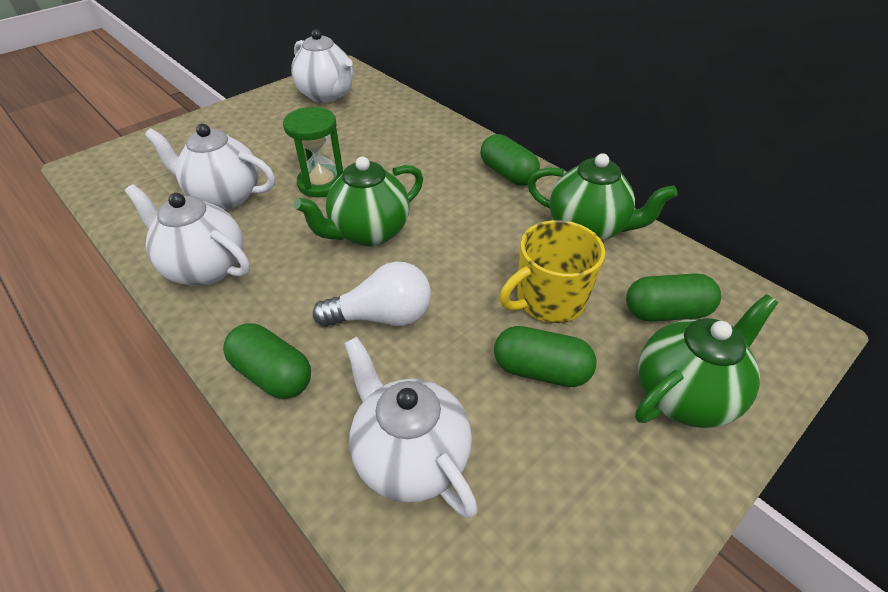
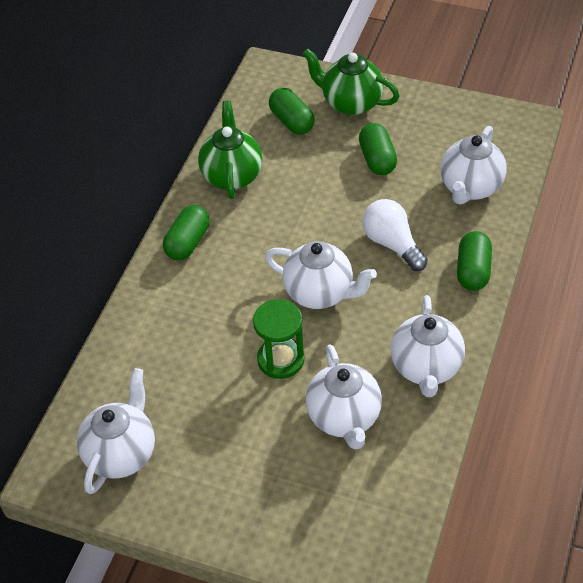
camera: 115 degrees left, 5 degrees up
(369, 232) = (320, 293): green teapot -> white teapot
(549, 300) = (319, 173): yellow mug -> none

